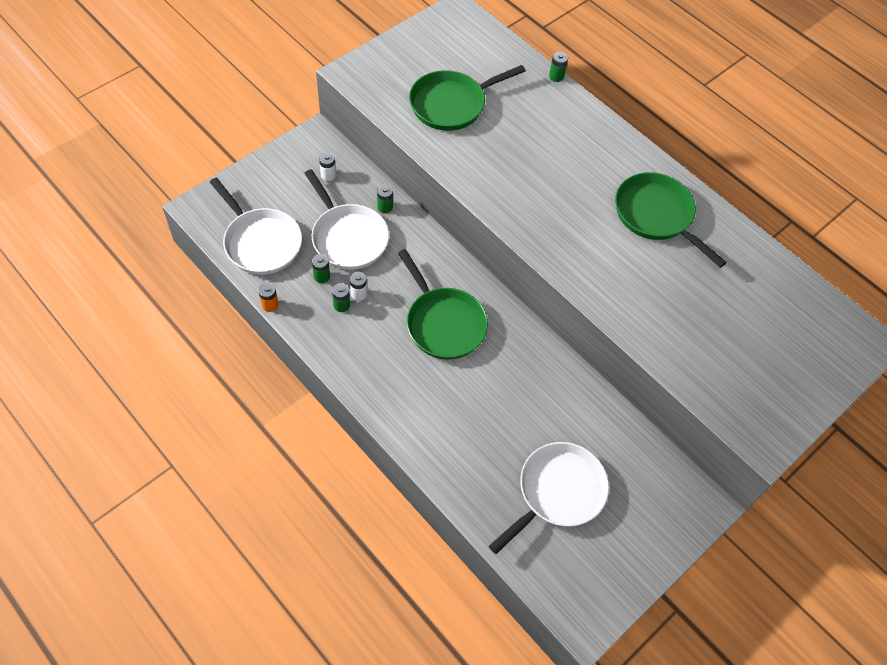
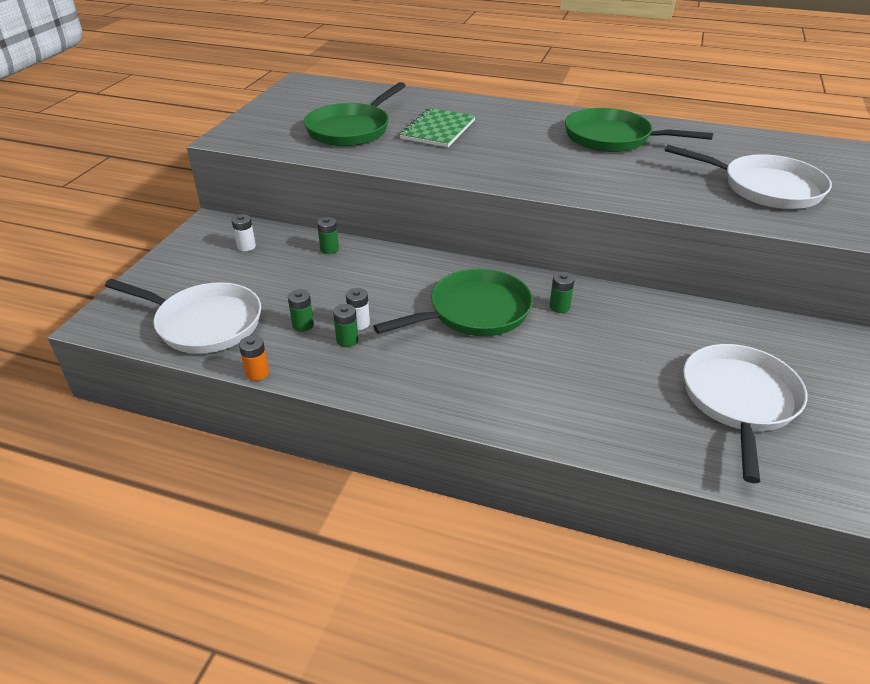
camera: 25 degrees left, 20 degrees down
(347, 237) = (307, 284): white pan -> white pan (765, 188)
(443, 323) = (474, 312): green pan -> green pan turned 60 degrees counterclockwise
(520, 136) = (438, 130): none -> green notebook
(556, 76) = (431, 92): green battery -> green battery (559, 307)

